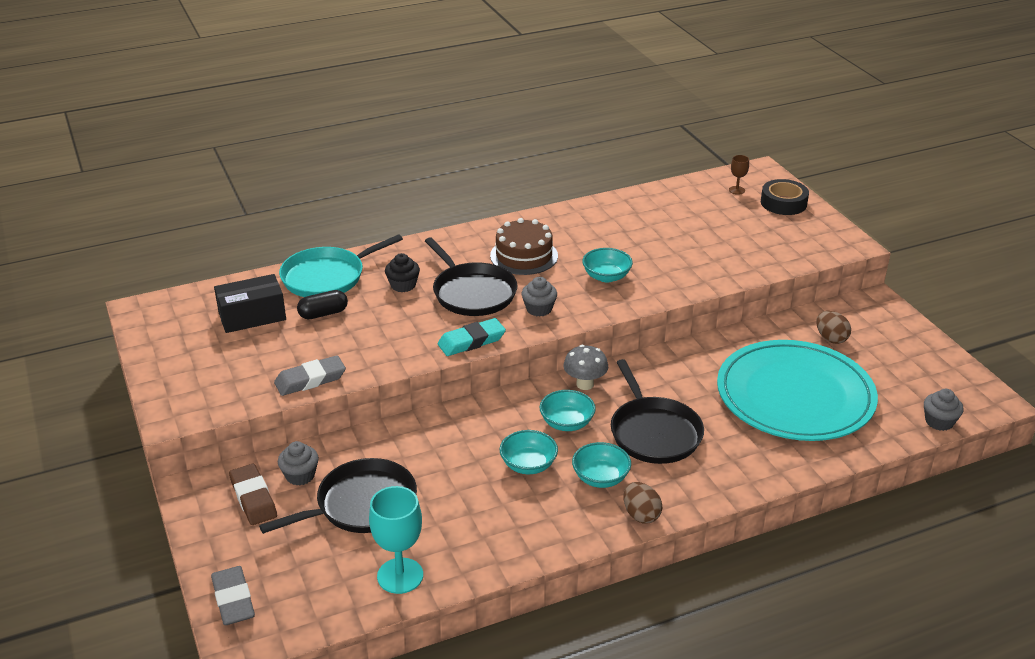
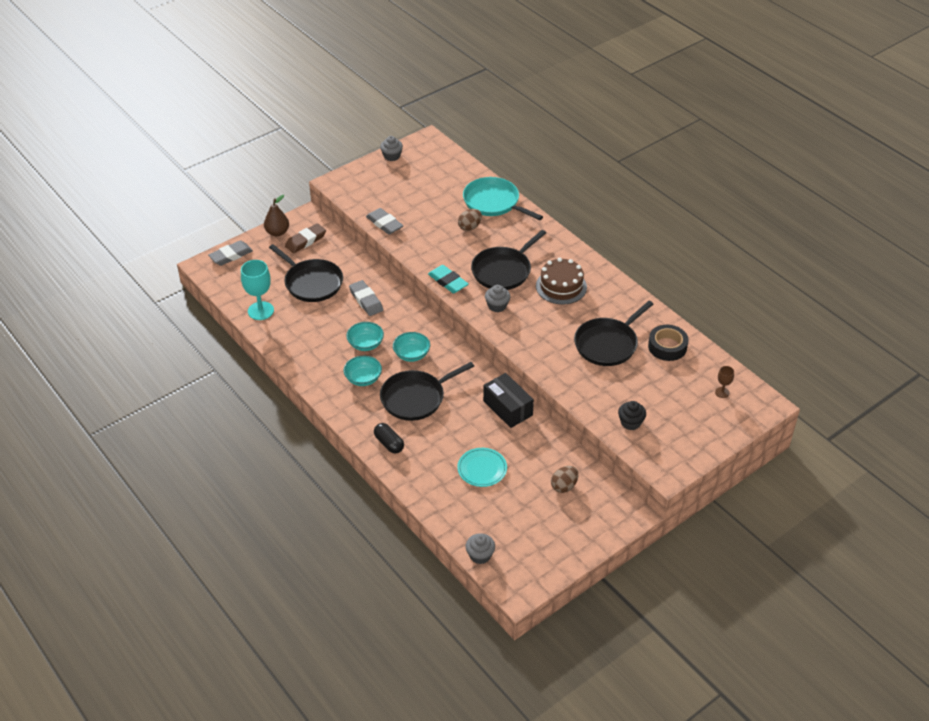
camera: 75 degrees right, 10 degrees up
(209, 530) = (277, 232): none -> brown pear
(252, 316) = (438, 183): black box -> black box (507, 408)
(300, 475) = (329, 253): grey cupcake -> grey cupcake (392, 156)
(323, 314) = (452, 211): black capsule -> black capsule (389, 443)
(403, 285) = (498, 237): black cupcake -> black cupcake (630, 422)
(433, 451) = (366, 300): none -> grey eraser
(585, 384) = (455, 357): grey mushroom -> none
(606, 277) = (552, 333): turquoise bowl -> none
(639, 243) = (608, 344): none -> black pan
(641, 515) = (334, 402): brown egg -> brown egg (470, 227)
(783, 203) = (716, 424): black tape -> black tape (667, 346)
(795, 396) = (482, 469): turquoise plate -> turquoise plate, size x0.42

